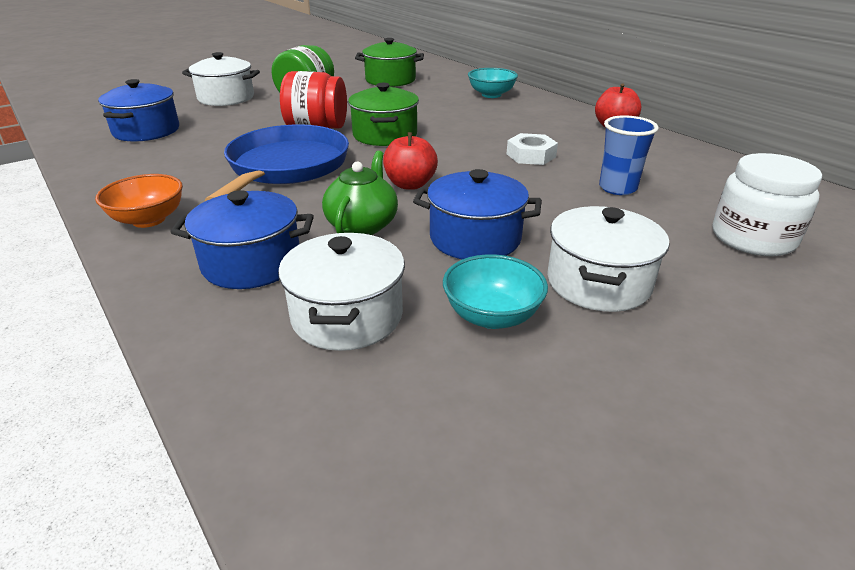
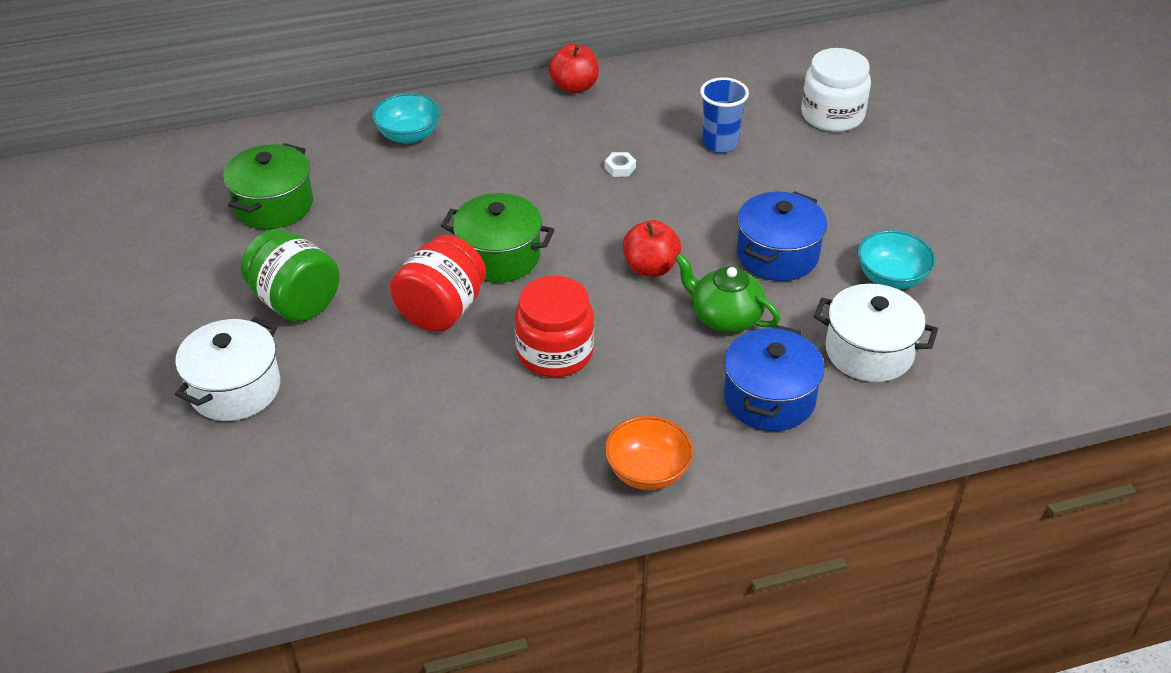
camera: 70 degrees left, 10 degrees up
(146, 131) = (341, 482): blue pot -> none
(286, 167) = (555, 352): blue pan -> red jar
(531, 155) = (620, 168): white nut -> white nut, size x0.58
(598, 283) = (866, 213): white pot -> none

